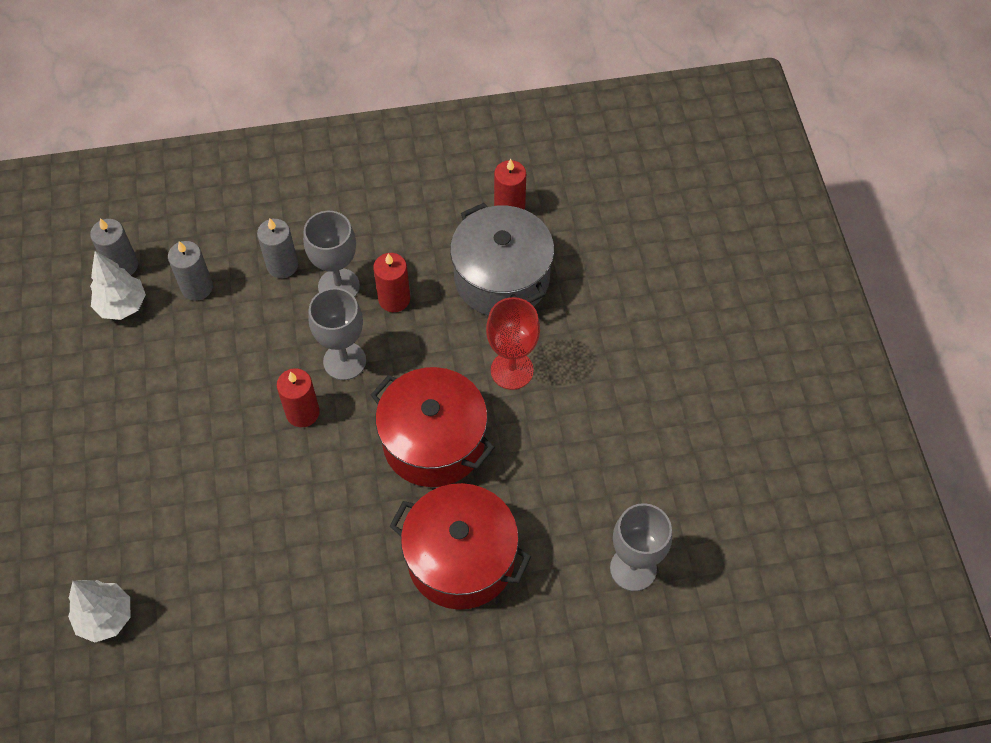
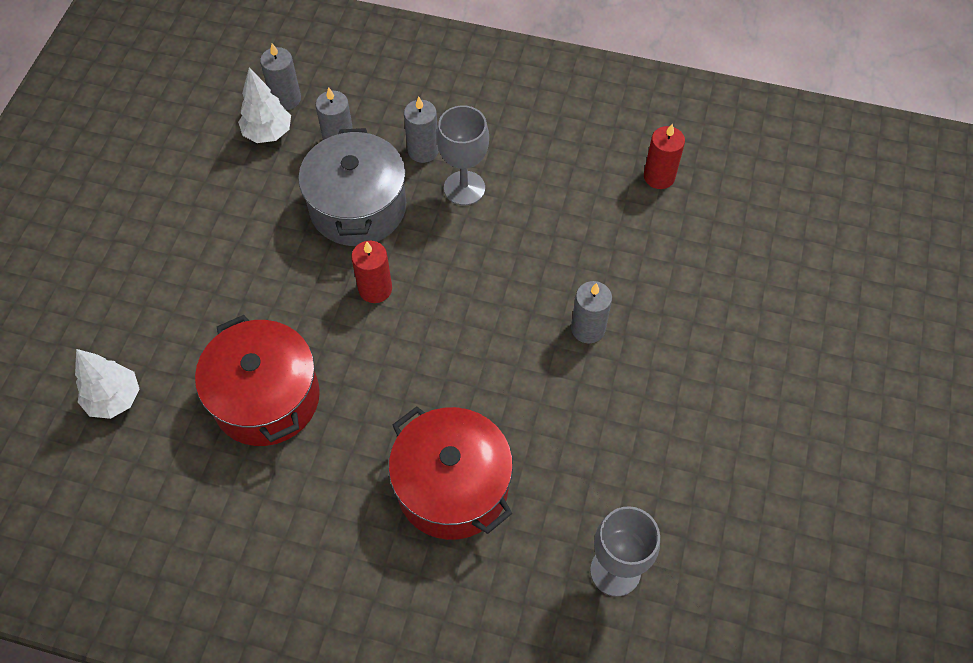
camera: 25 degrees right, 0 degrees up
(344, 361) = (436, 257): grey goblet -> none
(394, 299) = (509, 219): red candle -> none
(434, 442) = (481, 365): red pot -> red pot (266, 398)
(501, 278) = (620, 238): grey pot -> grey pot (358, 207)
(512, 370) = (588, 328): red goblet -> grey candle

